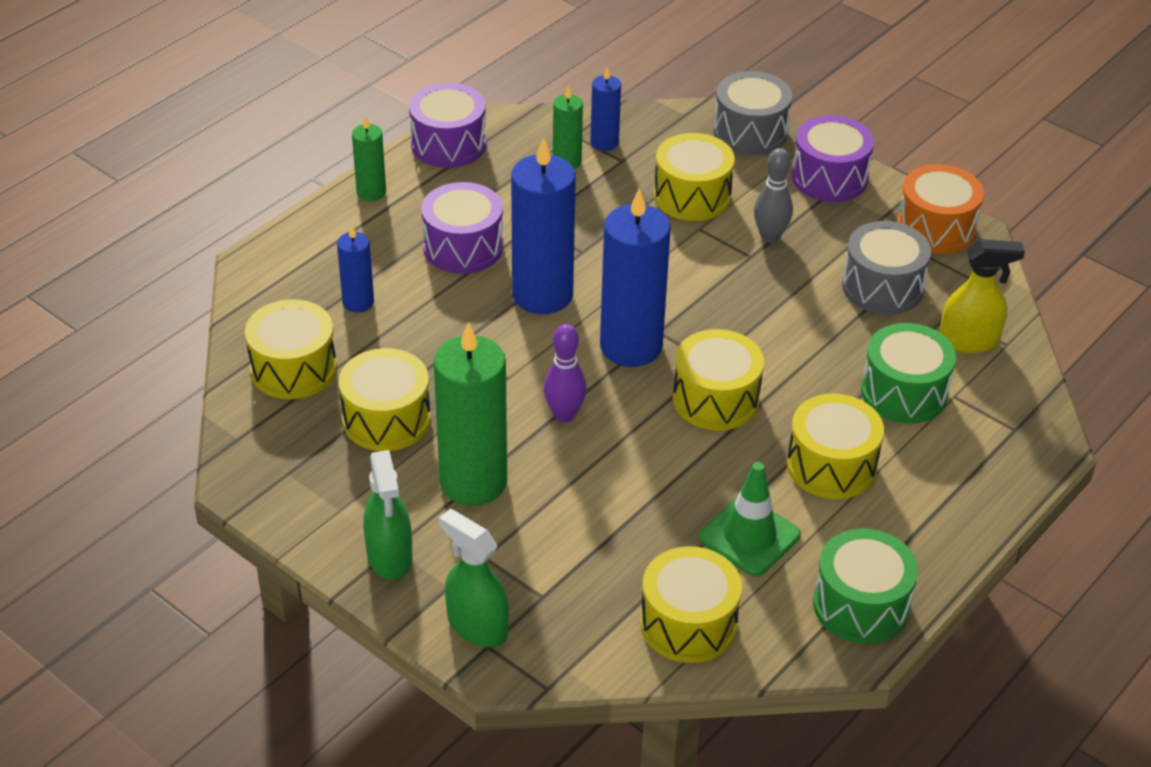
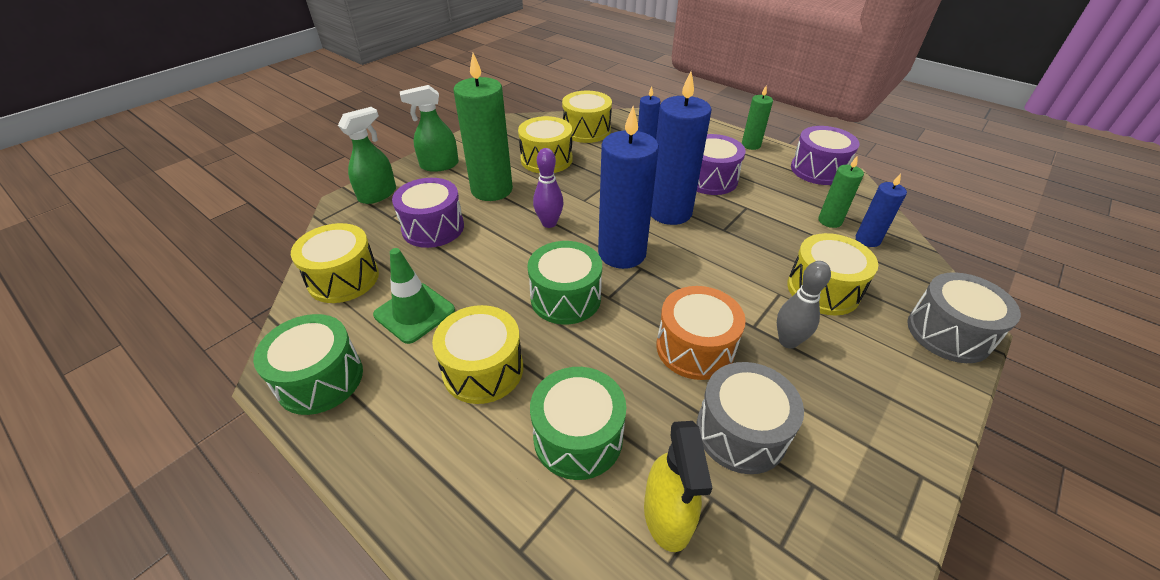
camera: 90 degrees right, 0 degrees up
(715, 399) = (565, 298): yellow drum -> green drum
(829, 177) = (910, 396): purple drum -> purple drum (433, 228)
(935, 228) = (870, 501): orange drum -> orange drum (695, 348)

